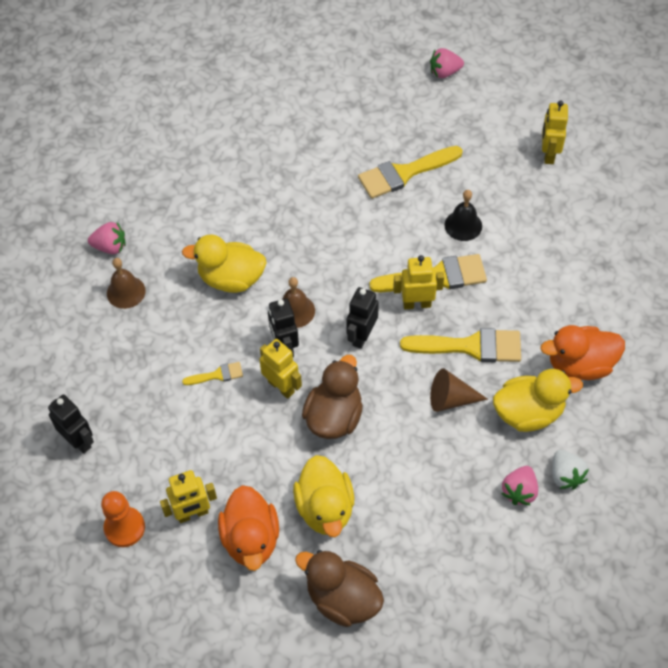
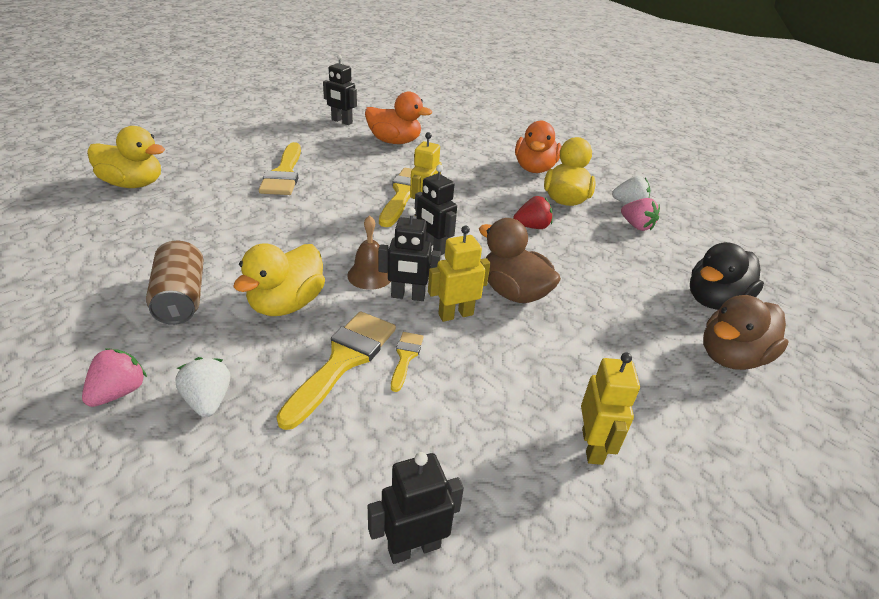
camera: 70 degrees left, 20 degrees down
(124, 528) = (591, 535): orange pawn -> none
(126, 292) = (208, 400): brown bell -> white strawberry
(202, 218) = (181, 298): none -> brown can
(251, 539) = (643, 403): orange duck -> orange duck (394, 141)
(325, 508) = (619, 333): yellow duck -> yellow duck (133, 184)
(421, 579) = (714, 300): none -> black duck
(444, 72) = (211, 128): pink strawberry -> none
(450, 399) = (532, 227): brown cone -> red strawberry
(463, 225) = (367, 168): black bell -> none
(470, 346) = (486, 202): yellow brush -> yellow brush (343, 361)
(548, 154) = (341, 121): yellow robot -> black robot

